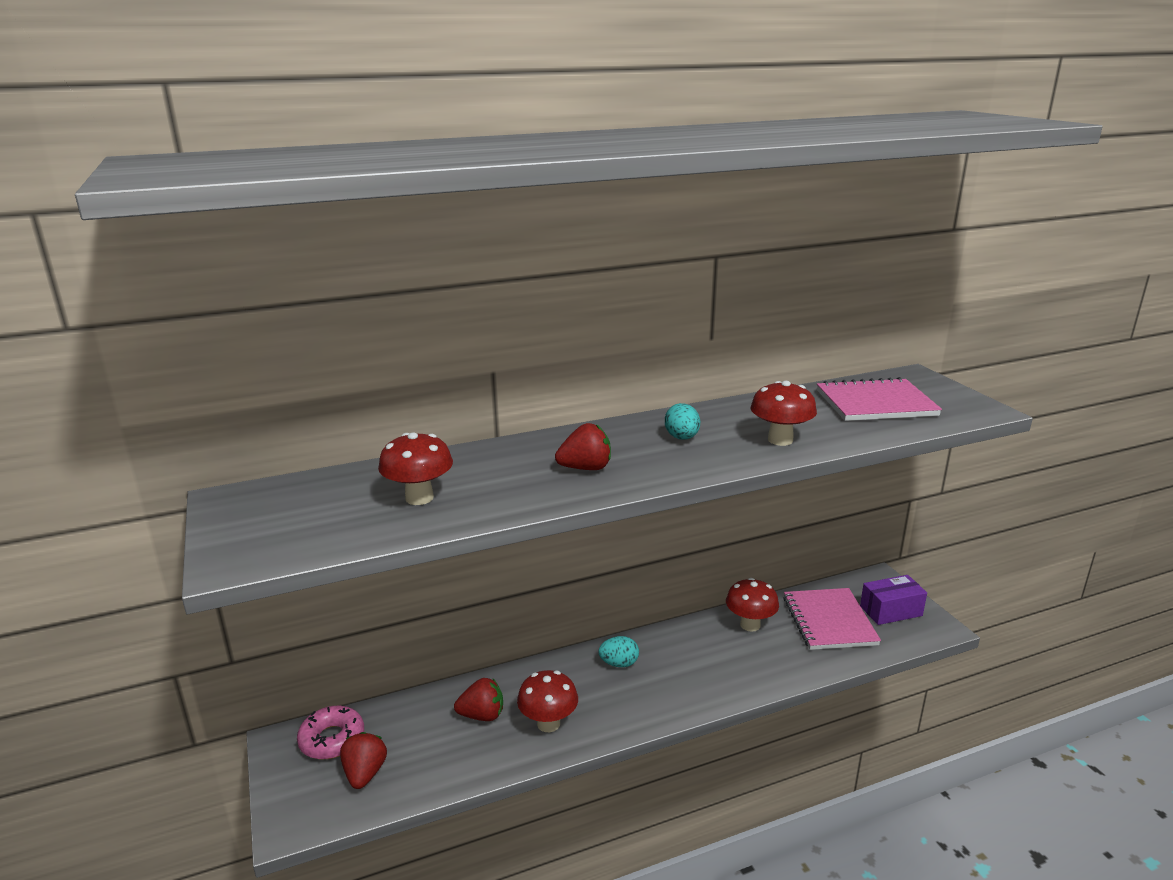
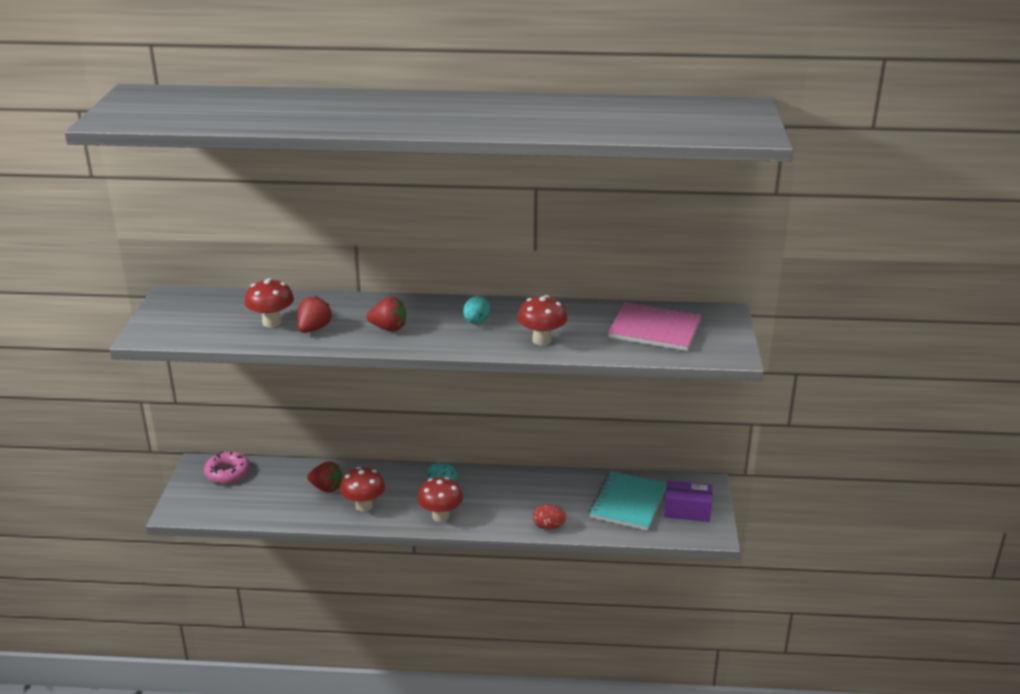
camera: 25 degrees right, 5 degrees up
(365, 773) = (233, 498): red strawberry -> red strawberry (314, 329)
(750, 625) = (563, 487): red mushroom -> red mushroom (441, 516)
(779, 676) = (548, 527): none -> red egg
(829, 621) = (628, 503): pink notebook -> turquoise notebook

